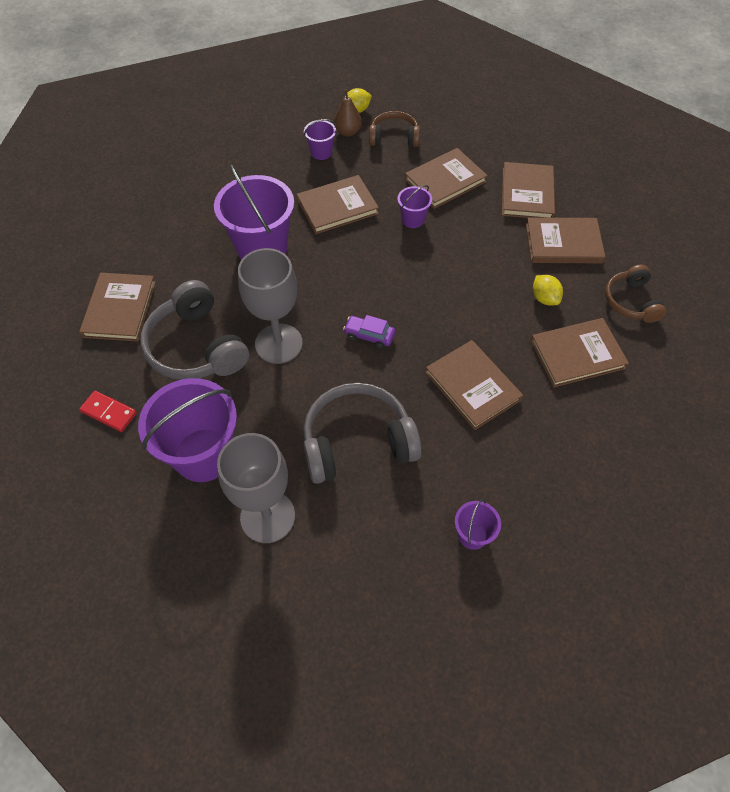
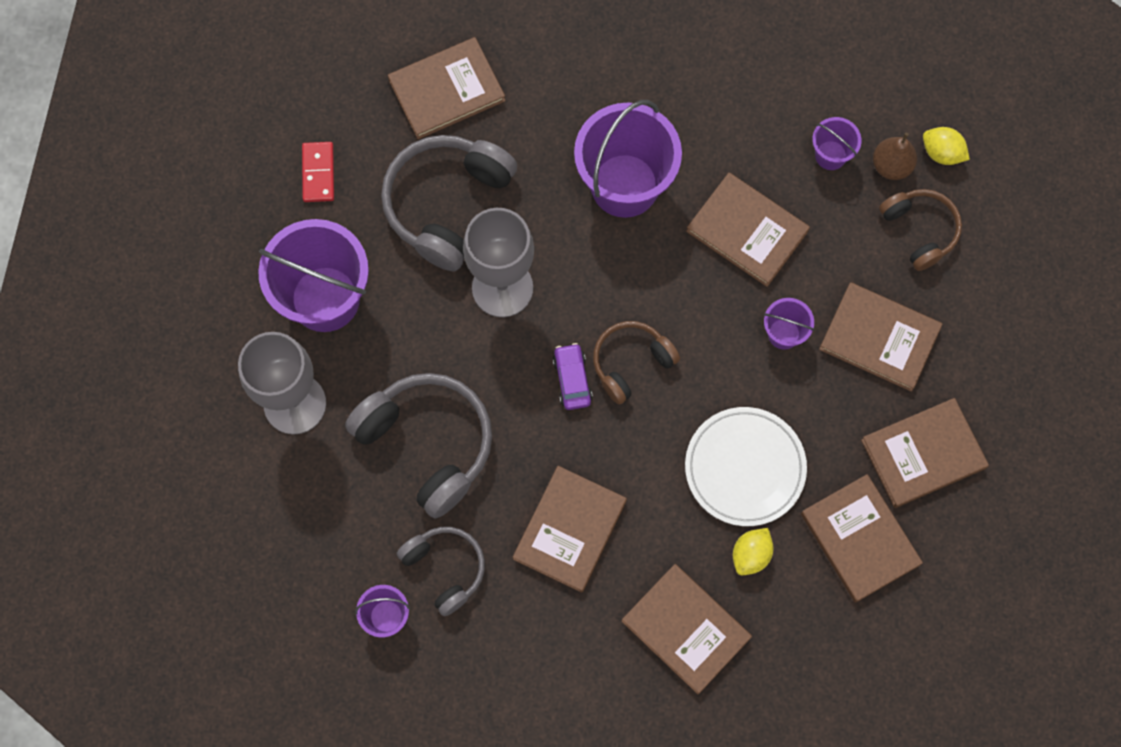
camera: 60 degrees right, 15 degrees up
(457, 476) = (445, 569): none -> grey headphones
(486, 275) = (745, 468): none -> white plate
(631, 301) = (810, 662): brown headphones -> brown headphones (631, 363)

